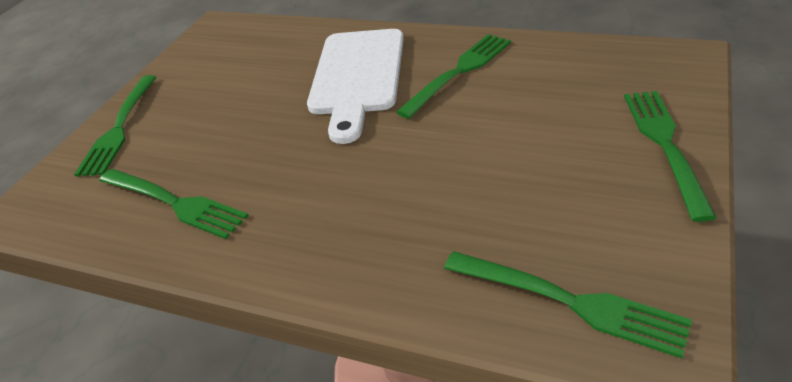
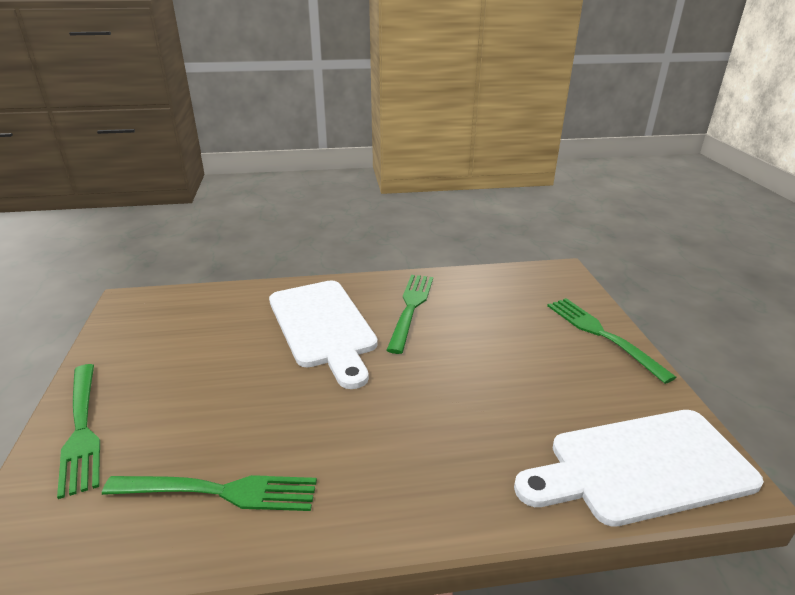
camera: 35 degrees left, 10 degrees down
(569, 301) = (641, 467): green fork -> white cutting board

